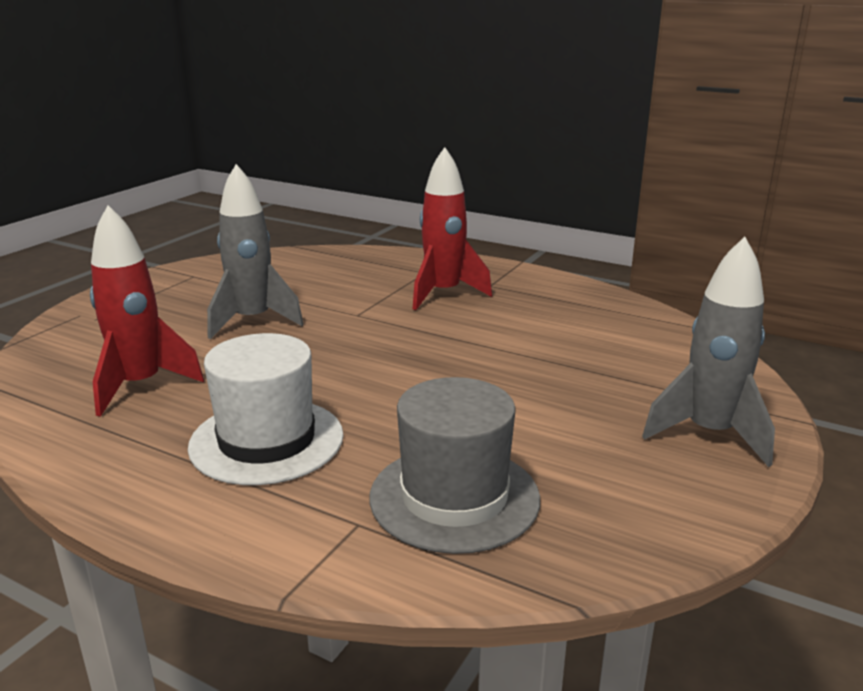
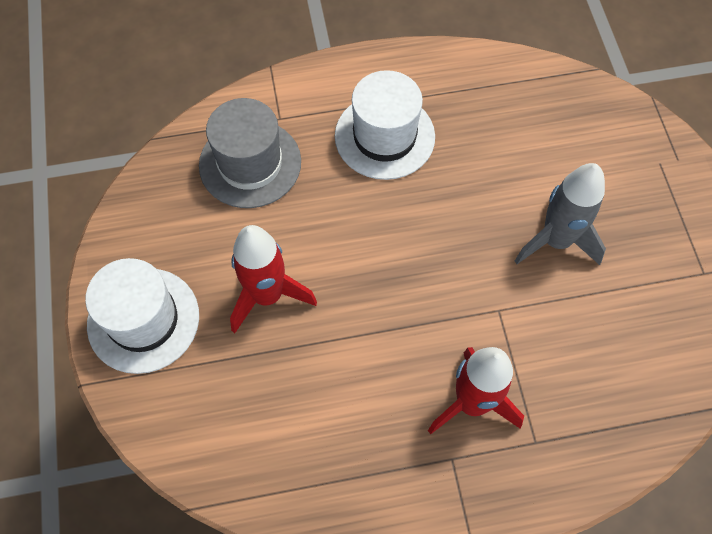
camera: 140 degrees right, 40 degrees up
(140, 386) = (513, 126): red rocket -> red rocket (267, 295)
(709, 434) = (143, 320): grey rocket -> white hat

